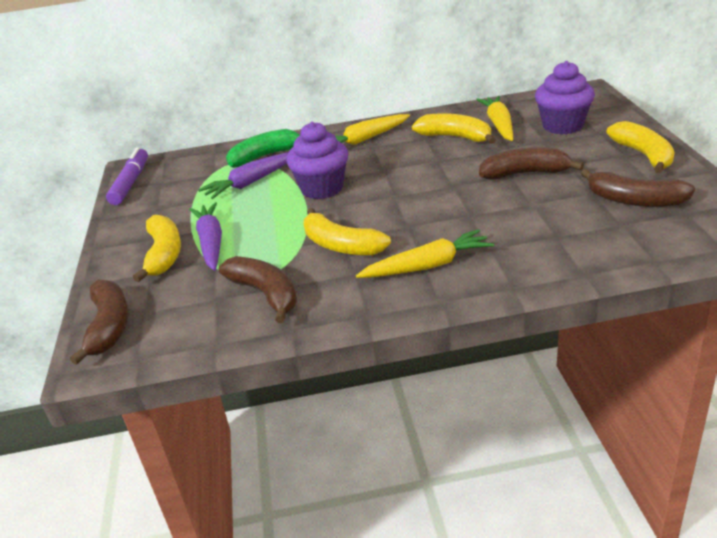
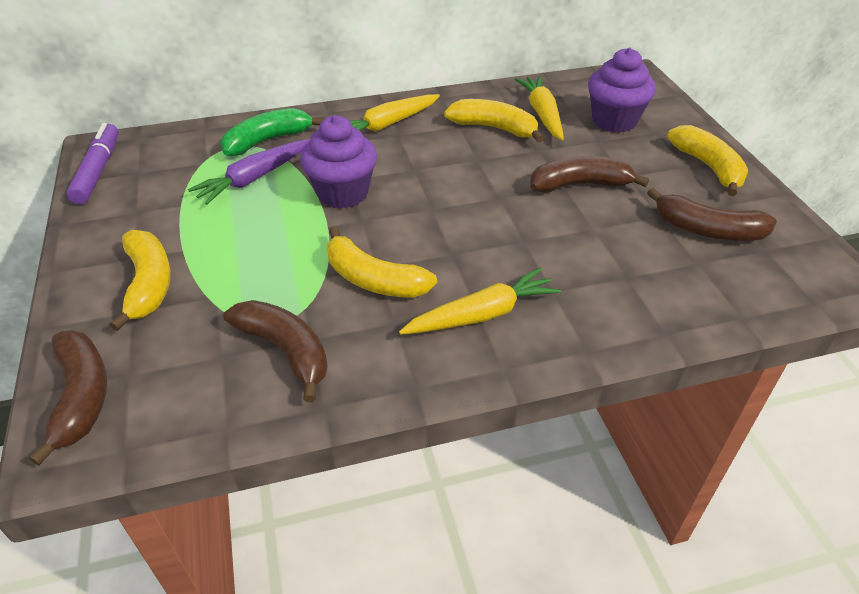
camera: 10 degrees left, 10 degrees up
(211, 242) = (209, 268): purple carrot -> none

